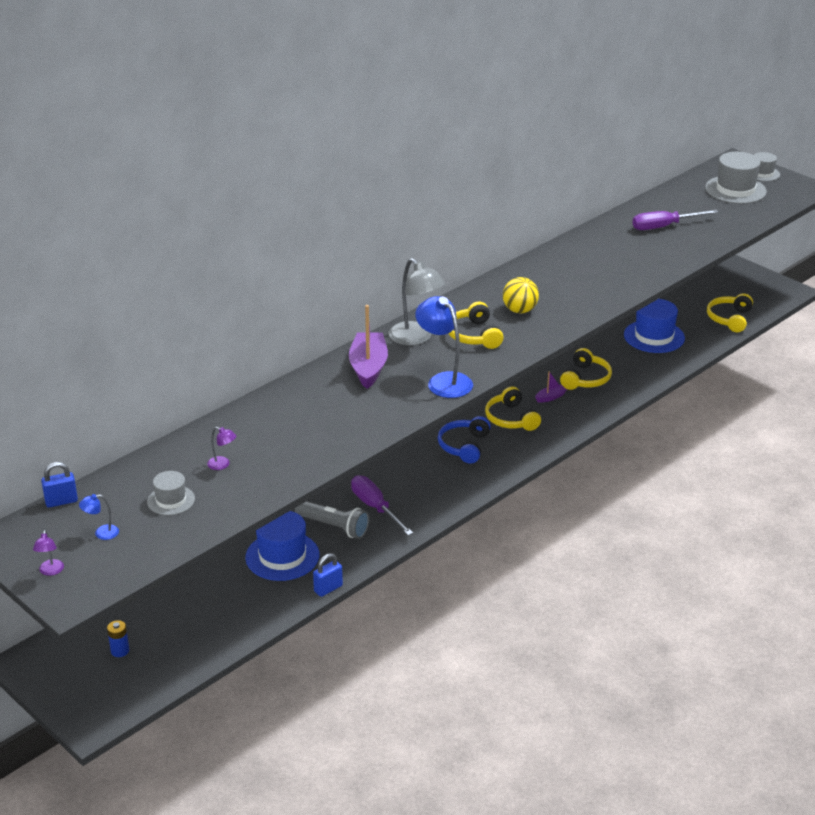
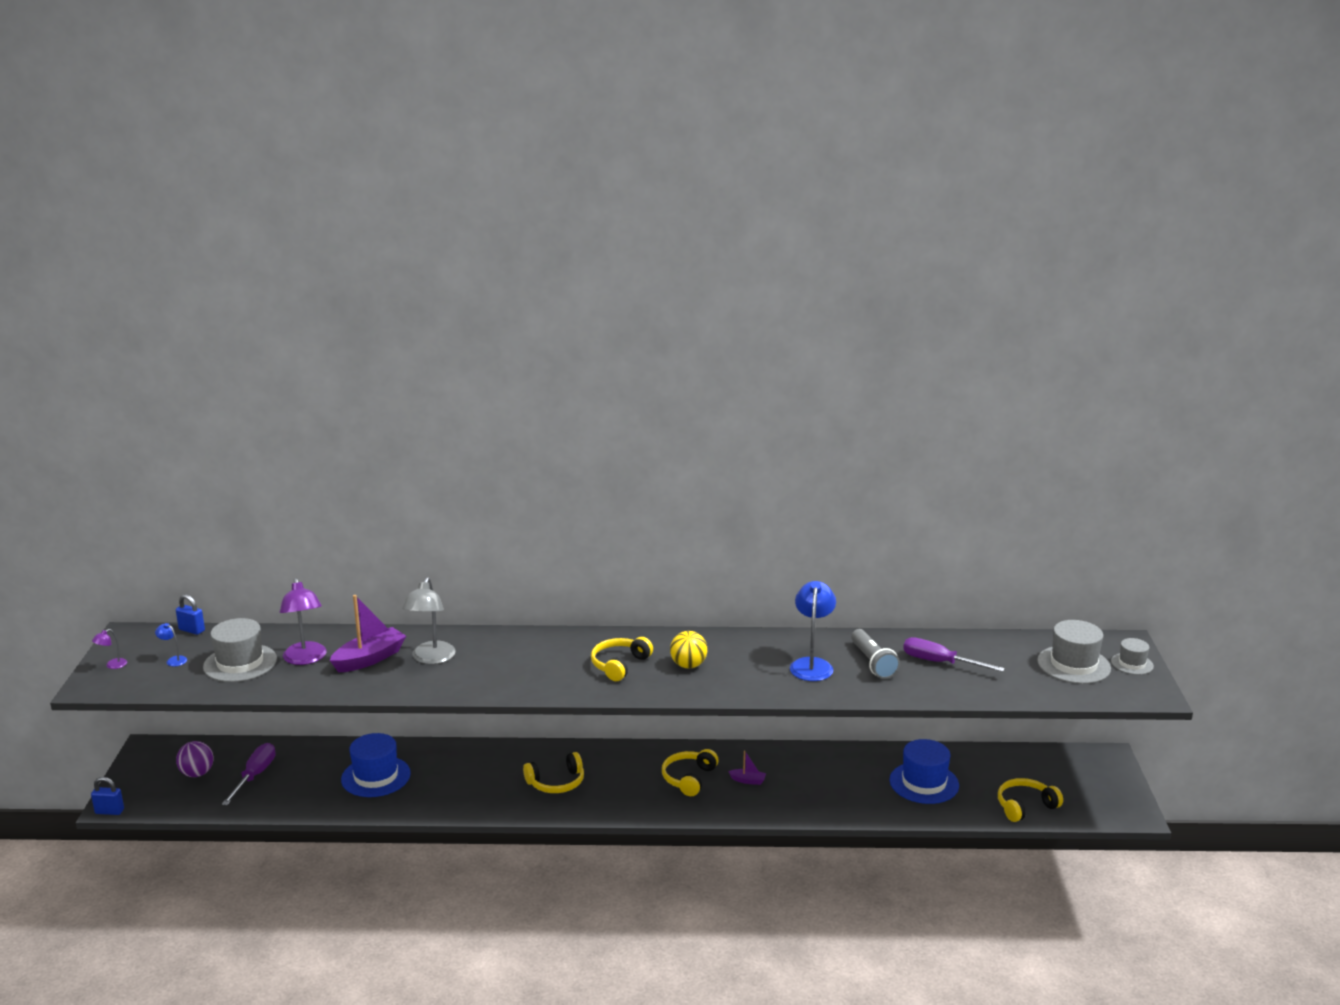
camera: 45 degrees right, 10 degrees down
(120, 651) = (197, 773): blue battery -> purple ball
(171, 500) = (240, 663): grey hat -> grey hat, size x1.74
(222, 465) = (306, 659): purple lamp -> purple lamp, size x2.18
(328, 589) = (363, 815): blue padlock -> blue padlock (109, 811)
(334, 527) = (438, 778): grey flashlight -> grey flashlight (872, 663)
(368, 367) = (507, 648): purple boat -> purple boat (369, 659)
(375, 507) = (485, 782): purple screwdriver -> purple screwdriver (255, 776)
(416, 338) = (576, 646): grey lamp -> grey lamp (431, 658)
(444, 381) = (536, 684): blue lamp -> blue lamp (812, 664)
(464, 446) = (619, 777): blue headphones -> none
(585, 379) = (802, 783): yellow headphones -> yellow headphones (556, 783)

